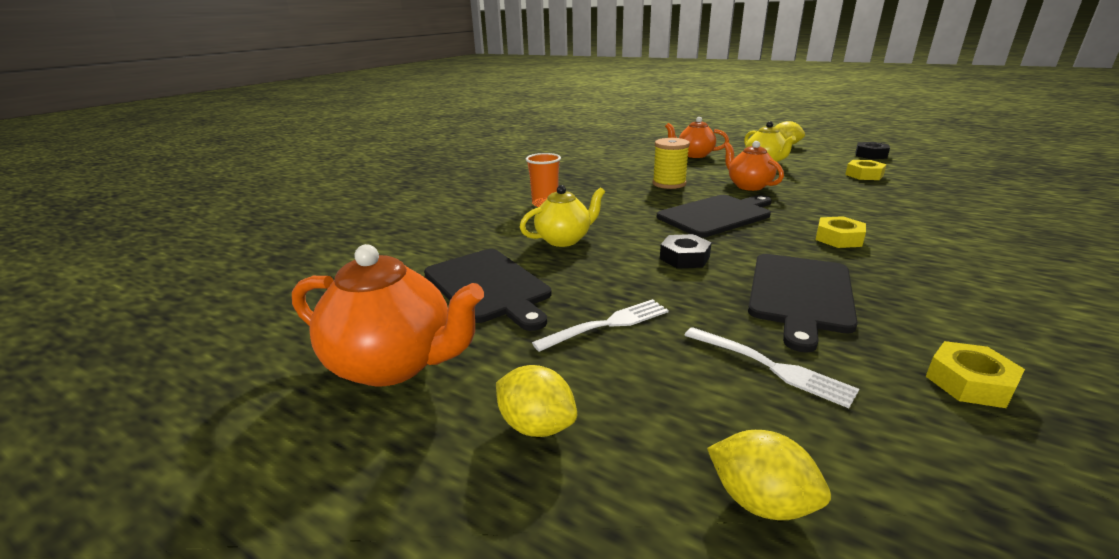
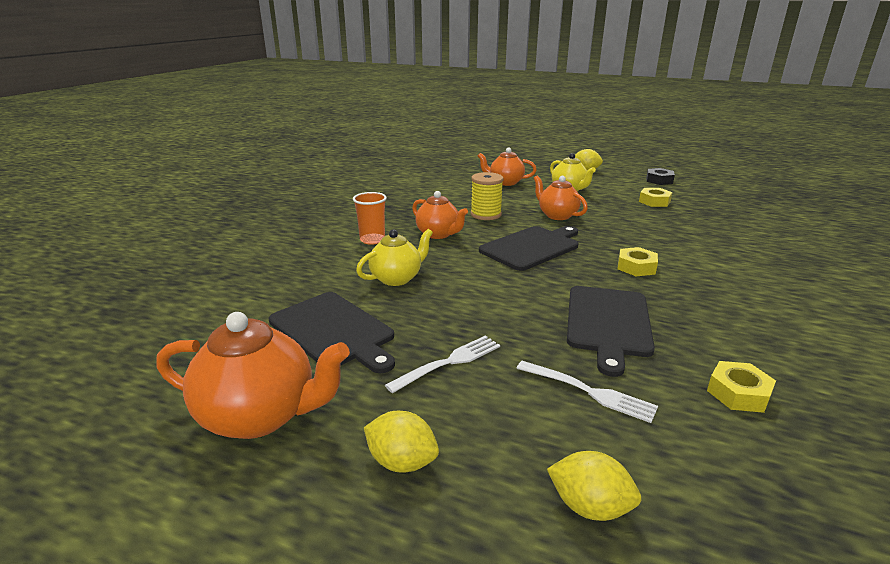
camera: 10 degrees left, 0 degrees up
(615, 200) = (438, 234): none -> orange teapot
(684, 258) = (508, 292): black nut -> none

